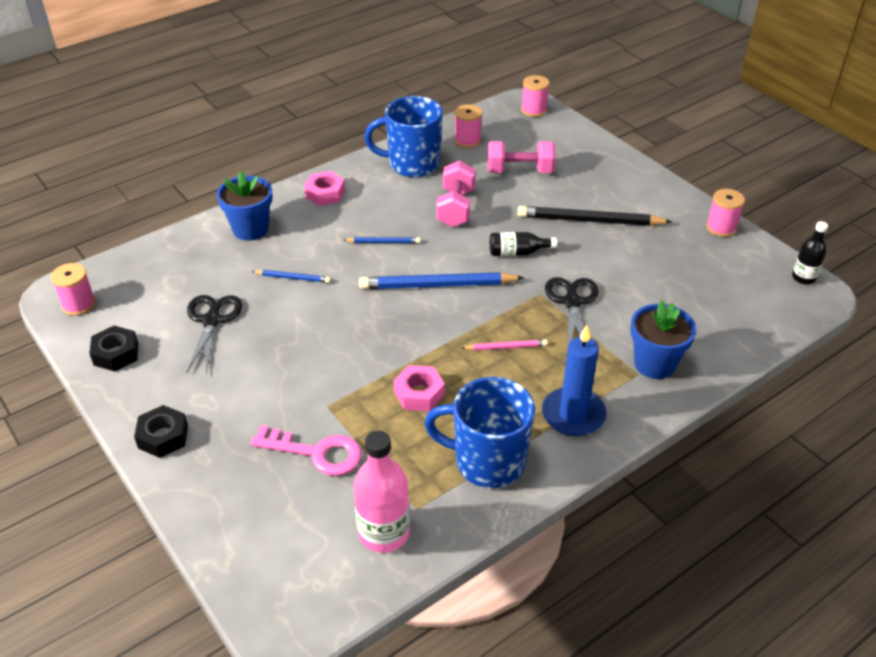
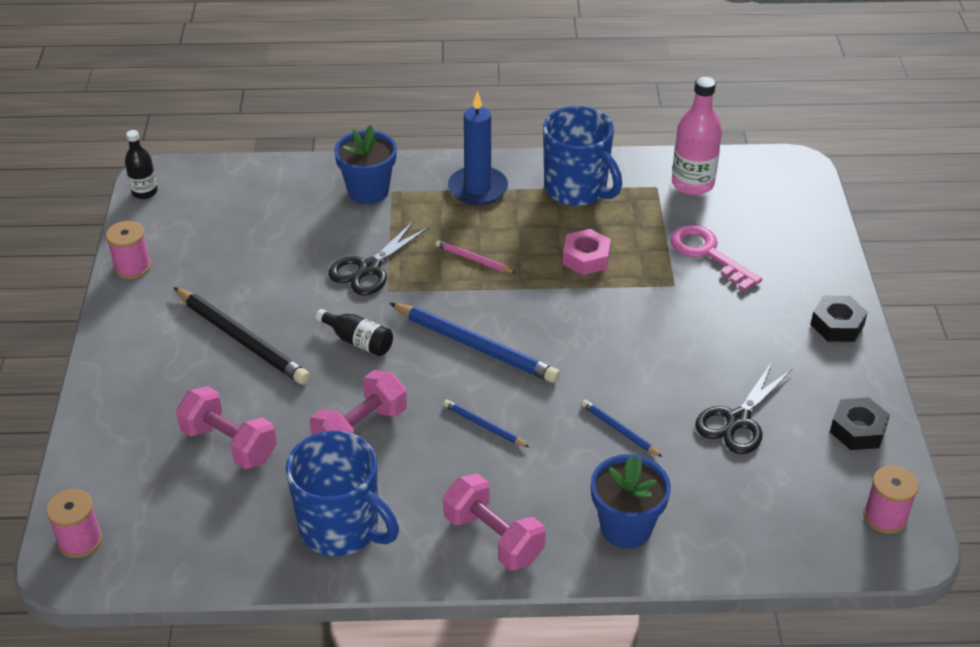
camera: 145 degrees left, 0 degrees up
(325, 194) = (493, 538): pink nut -> pink dumbbell
(467, 140) = (229, 532): pink spool -> none

